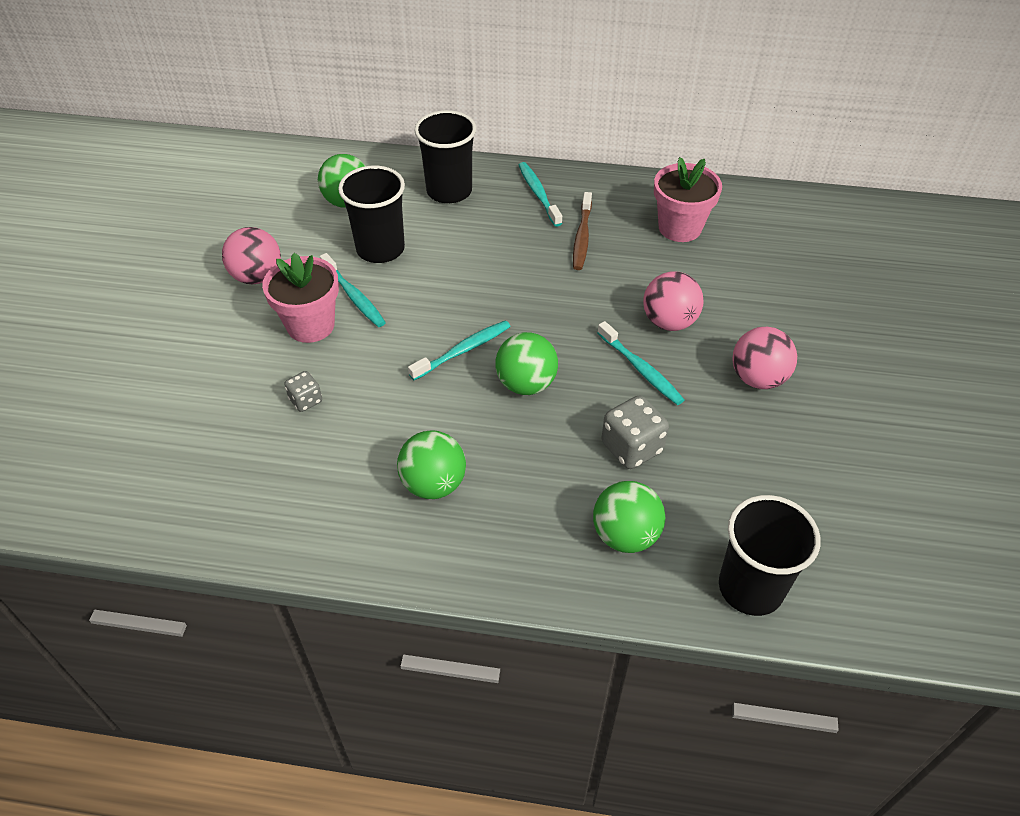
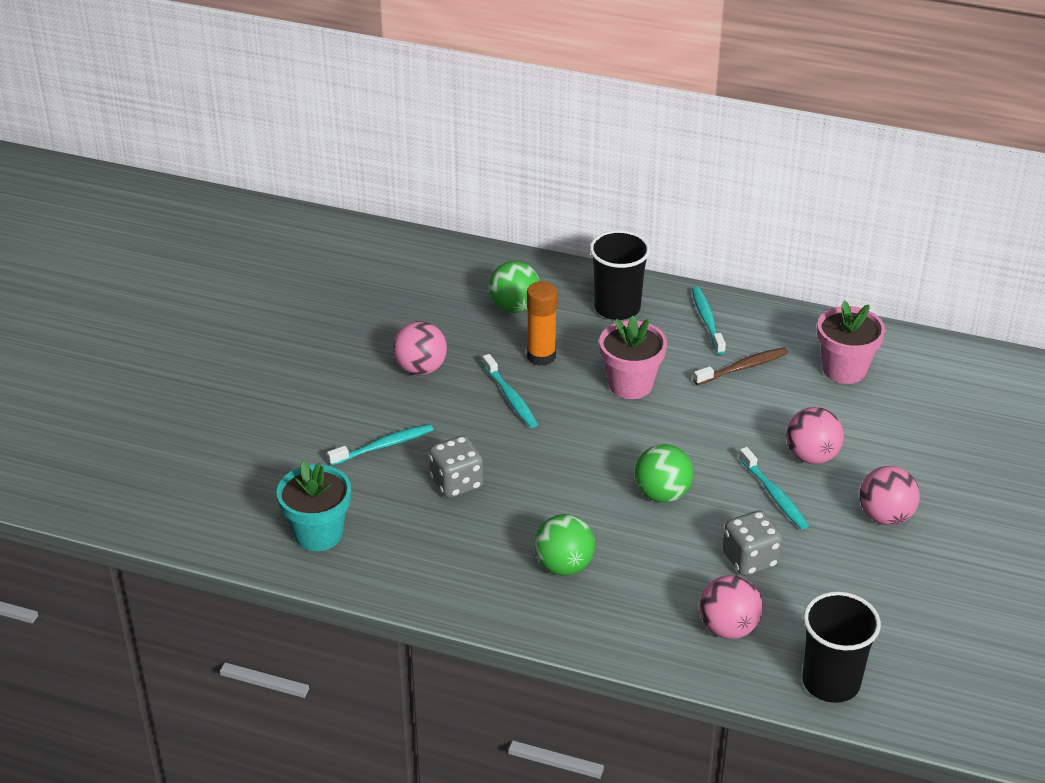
camera: 10 degrees right, 10 degrees down
(154, 483) = (318, 534): none -> turquoise flower pot
(306, 400) = (457, 483): grey dice -> grey dice, size x1.72
(310, 325) = (467, 419): pink flower pot -> pink flower pot (630, 384)
(380, 249) = (541, 356): black cup -> orange glue stick
(463, 350) = (608, 458): turquoise toothbrush -> turquoise toothbrush (384, 446)
(582, 237) = (743, 367): brown toothbrush -> brown toothbrush turned 135 degrees counterclockwise
(625, 535) = (728, 628): green ball -> pink ball

